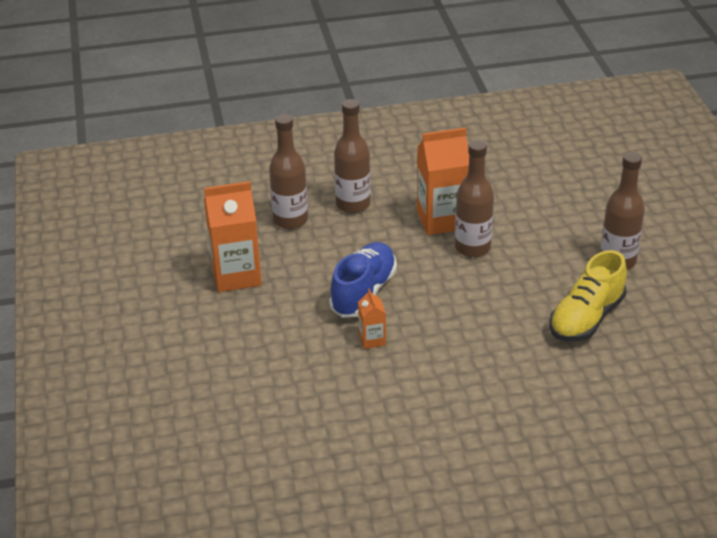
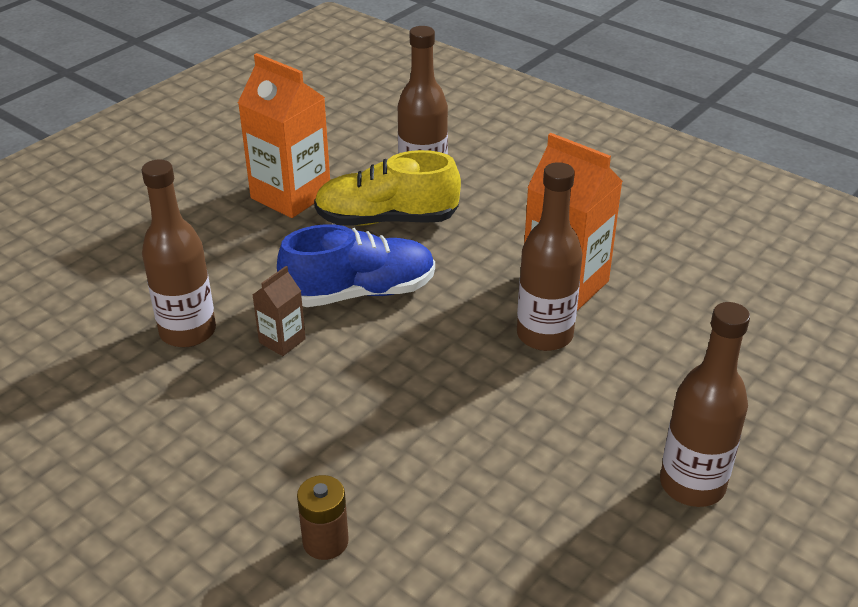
camera: 50 degrees right, 0 degrees up
(353, 204) = (504, 208): brown bottle -> brown bottle (188, 331)
(372, 339) = (282, 341): orange carton -> brown carton
(539, 391) = (325, 541): none -> brown battery
(586, 318) = (529, 514): yellow shoe -> yellow shoe (386, 219)

